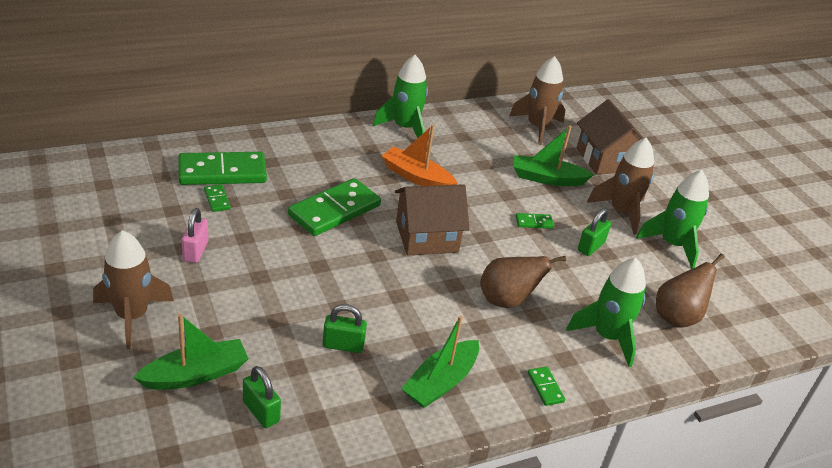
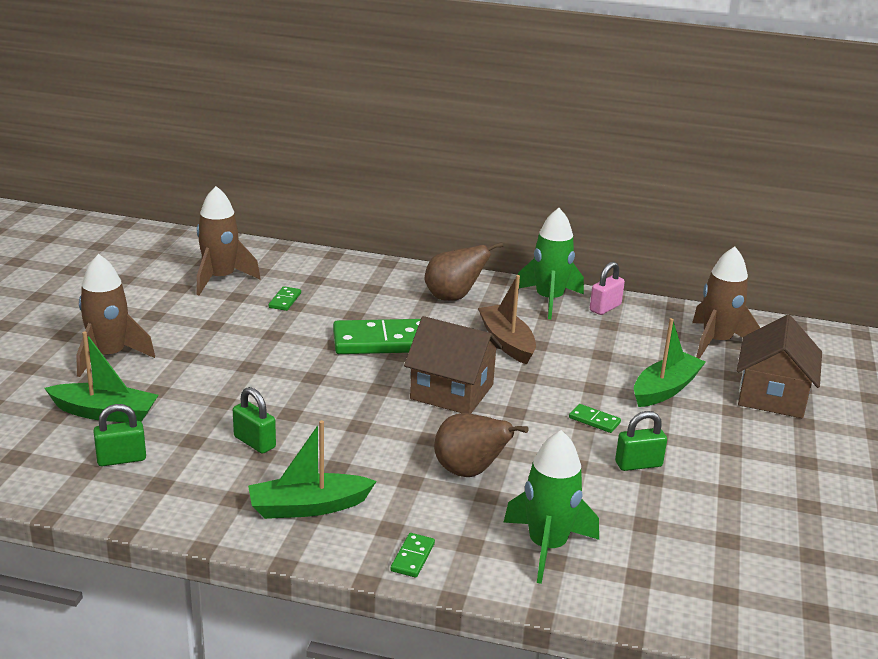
camera: 40 degrees right, 10 degrees down
(195, 251) = (218, 330): pink padlock -> pink padlock (605, 308)
(222, 172) = (316, 283): green domino -> none
(261, 411) = (121, 459): green padlock -> green padlock turned 75 degrees clockwise
(416, 177) = (507, 342): orange boat -> brown boat
(547, 178) = (665, 389): green boat -> green boat turned 90 degrees clockwise
(621, 211) = (725, 448): brown rocket -> brown rocket (220, 279)
(672, 244) = (756, 500): green rocket -> none
(677, 317) = (666, 566): brown pear -> brown pear (453, 297)

